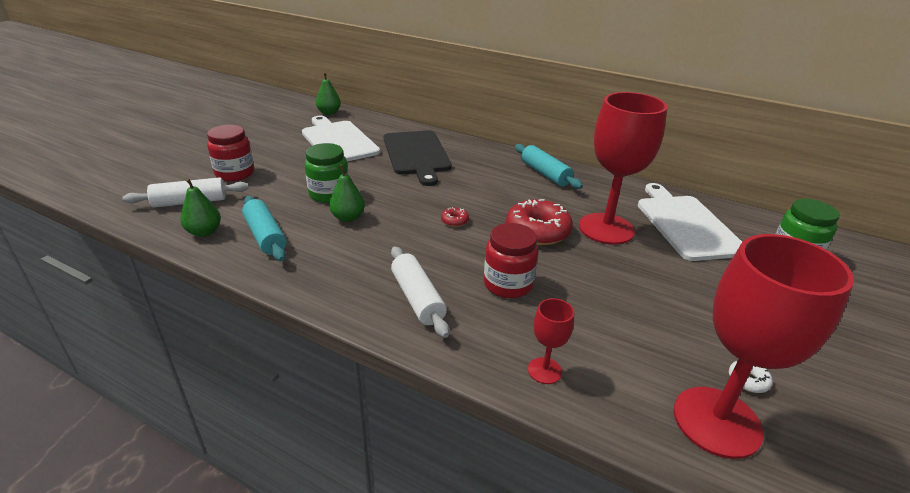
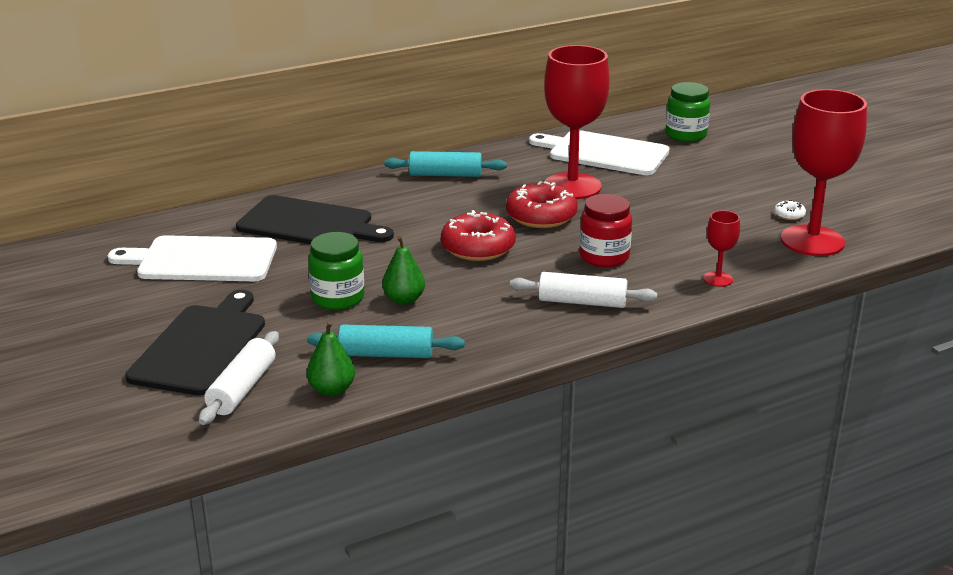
camera: 55 degrees left, 5 degrees down
(235, 173) = (201, 346): red jar -> black cutting board
(329, 113) = (100, 245): green pear -> none
(454, 221) = (478, 247): red donut -> red donut, size x2.30

